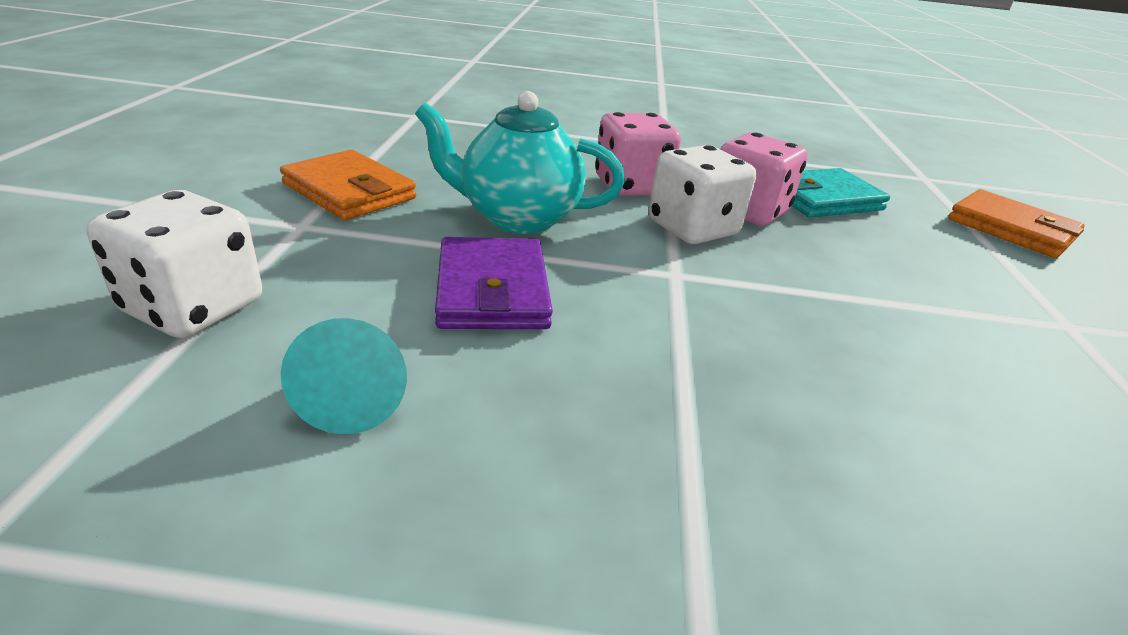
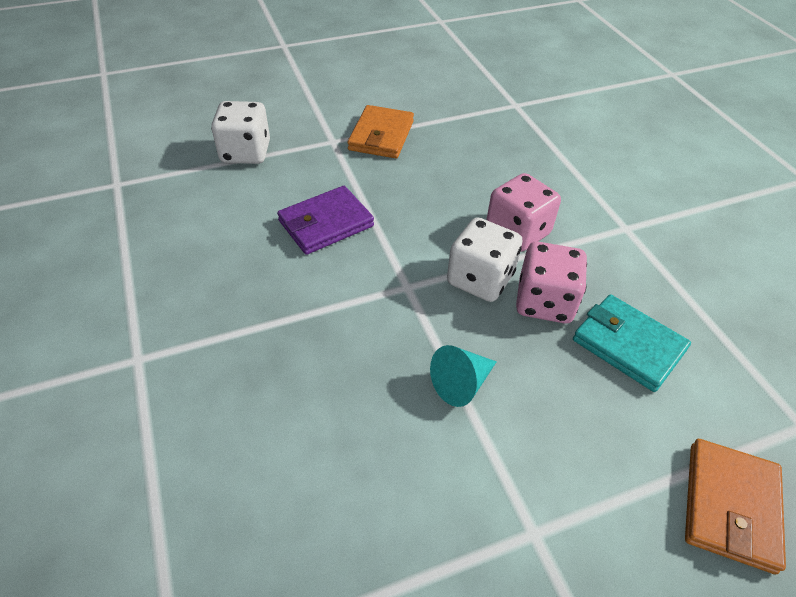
camera: 65 degrees right, 15 degrees up
(354, 398) = (218, 220): turquoise cone -> turquoise cone (461, 384)
(518, 218) = (413, 202): turquoise teapot -> none

